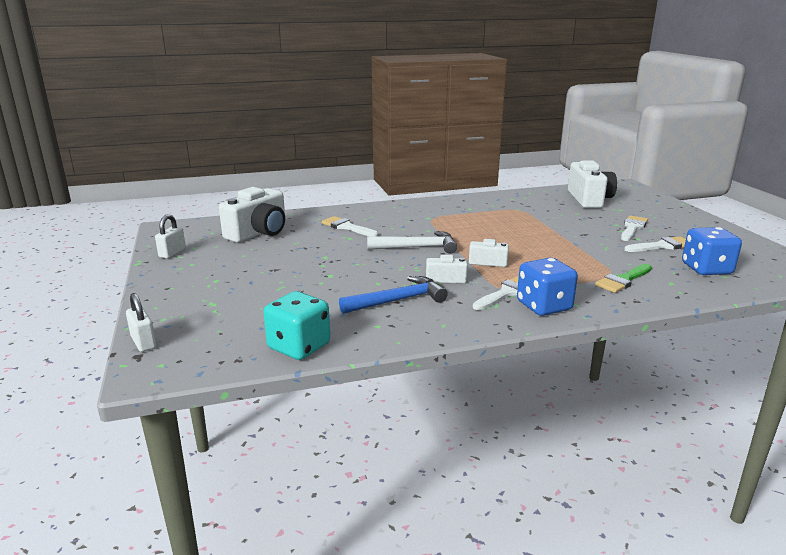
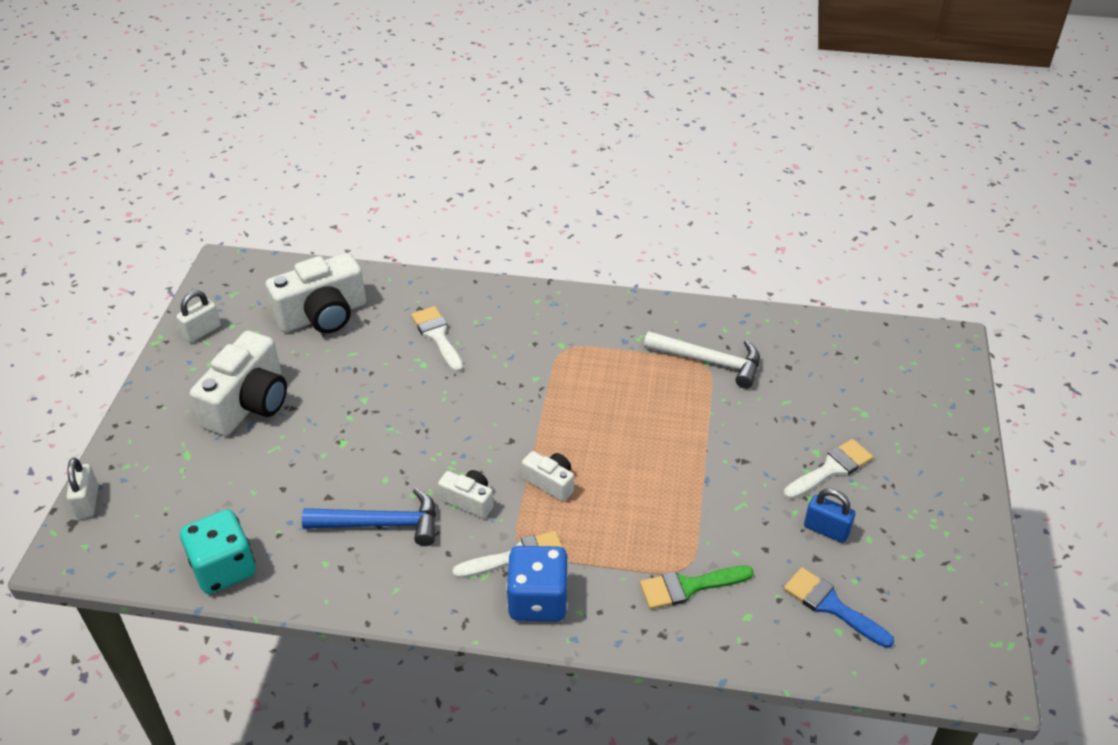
camera: 25 degrees right, 20 degrees up
(417, 247) = (489, 416): white hammer -> white hammer (709, 362)
(589, 199) = (843, 369): white camera -> white camera (249, 403)
(662, 246) = (826, 529): white brush -> blue padlock
(706, 269) = (831, 606): blue dice -> blue brush

